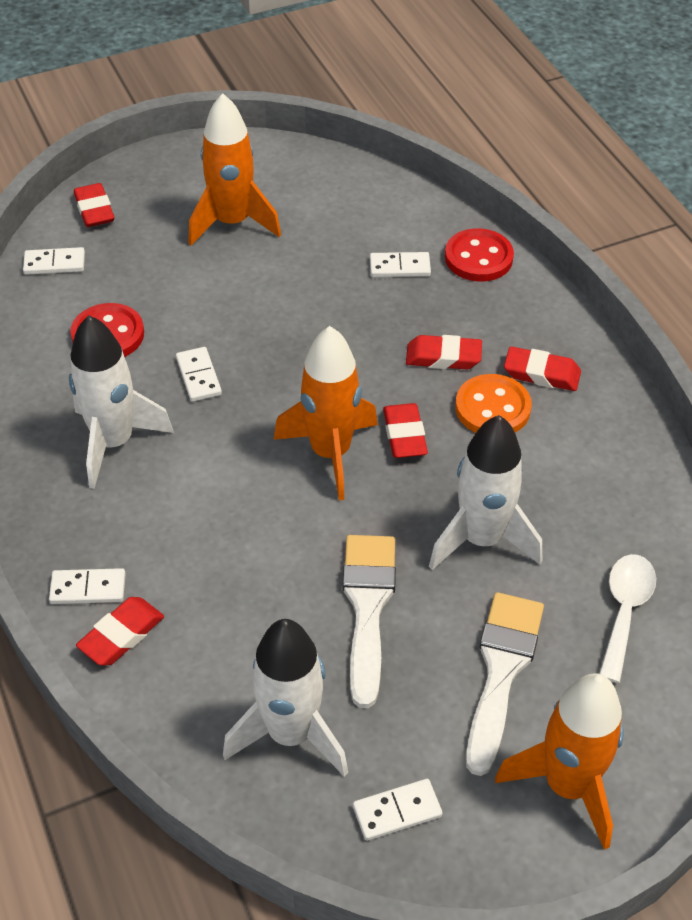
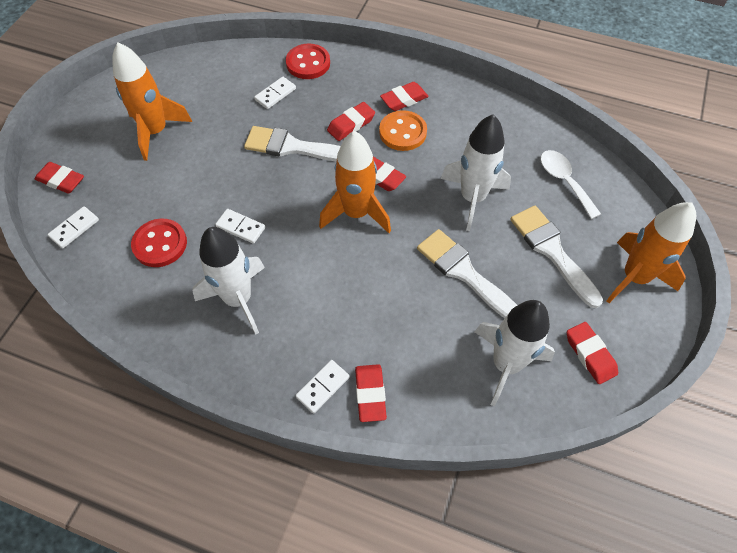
camera: 45 degrees left, 10 degrees up
(350, 336) = (293, 147): none -> white brush
(397, 811) = (590, 354): white domino -> red eraser

